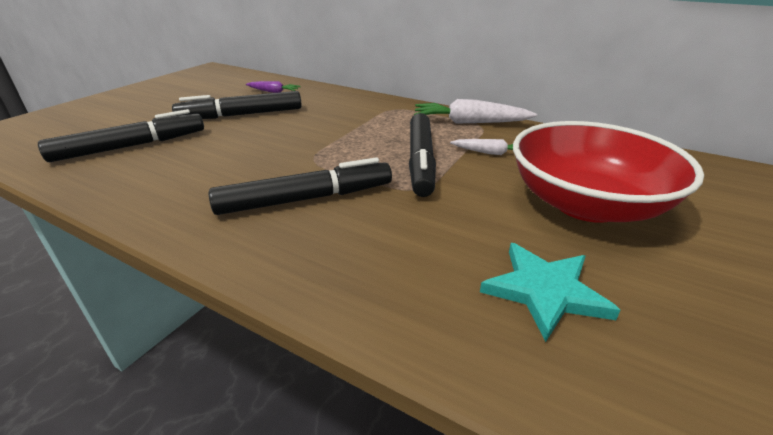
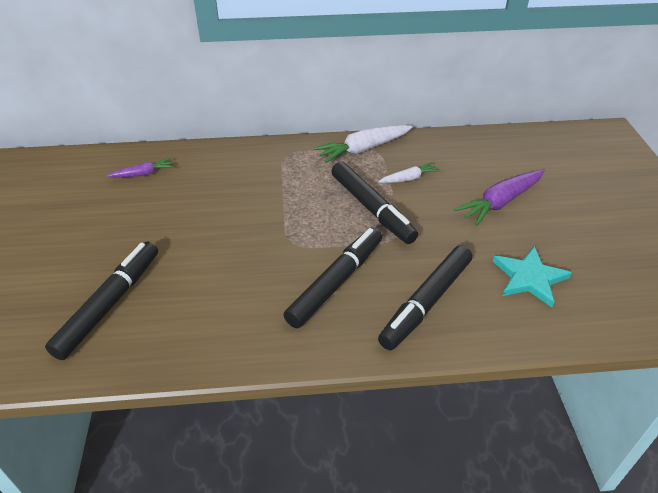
camera: 35 degrees left, 10 degrees up
(241, 115) = (158, 219): black marker -> black marker (426, 302)
(586, 204) = (500, 202): red bowl -> purple carrot

